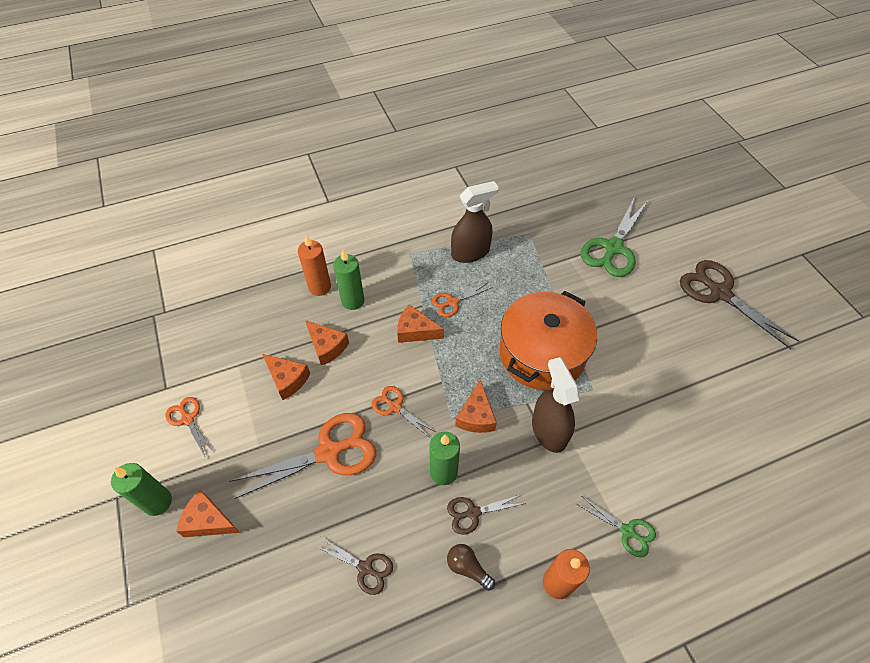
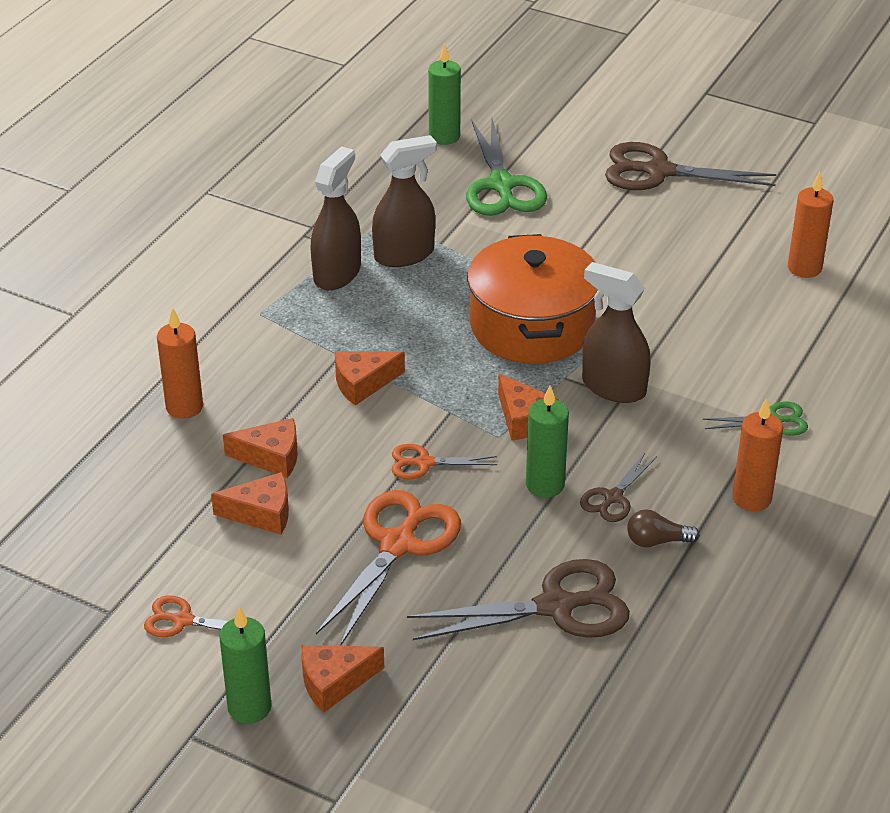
camera: 40 degrees left, 15 degrees down
(353, 301) = (246, 397): green candle -> green candle (444, 136)
(365, 568) = (556, 606): brown scissors -> brown scissors, size x1.91
(452, 302) = (374, 333): orange scissors -> none
(516, 262) = (404, 254): none -> brown spray bottle
(757, 424) = (804, 268): none -> orange candle

